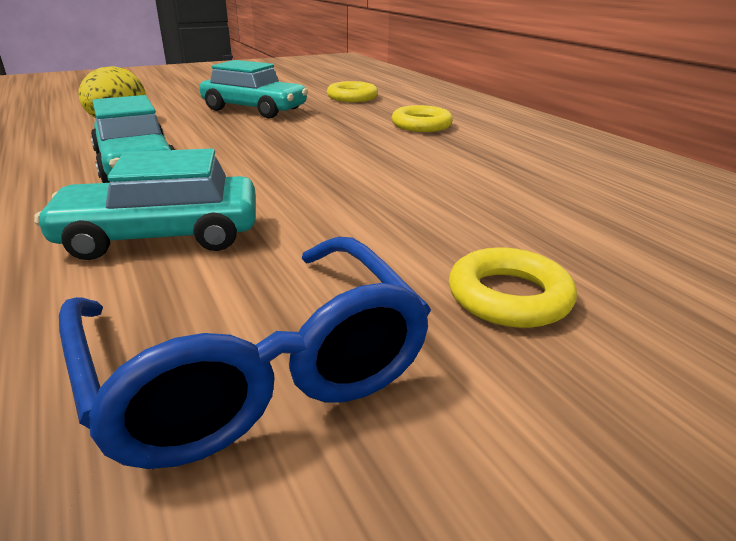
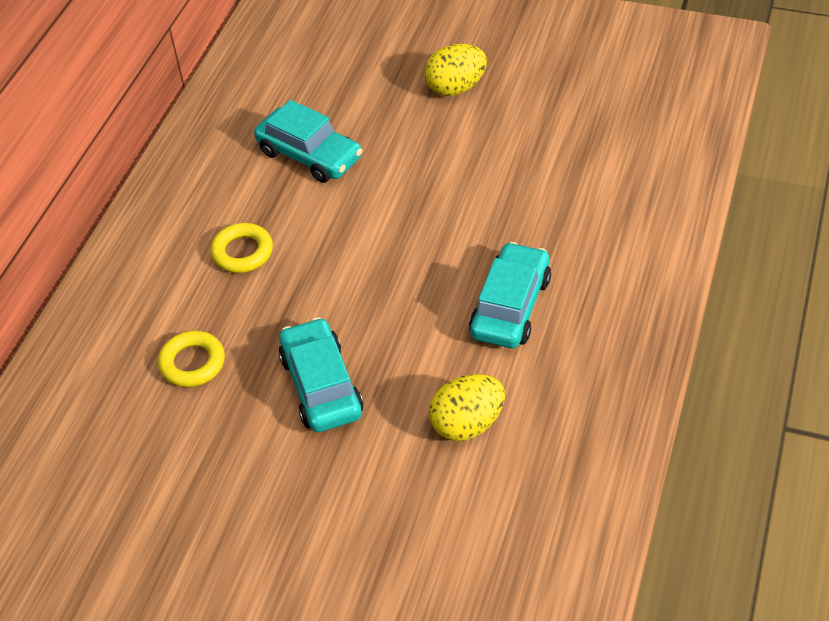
camera: 130 degrees left, 20 degrees up
(161, 236) = (550, 206): turquoise car -> turquoise car (309, 155)
(255, 366) = (570, 112): blue glasses -> none
(509, 296) = (456, 88): yellow ring -> yellow egg

